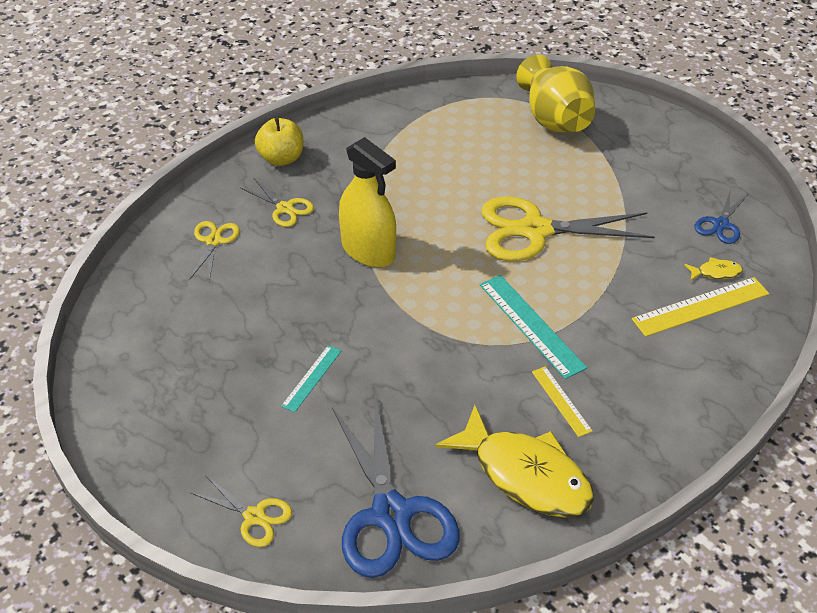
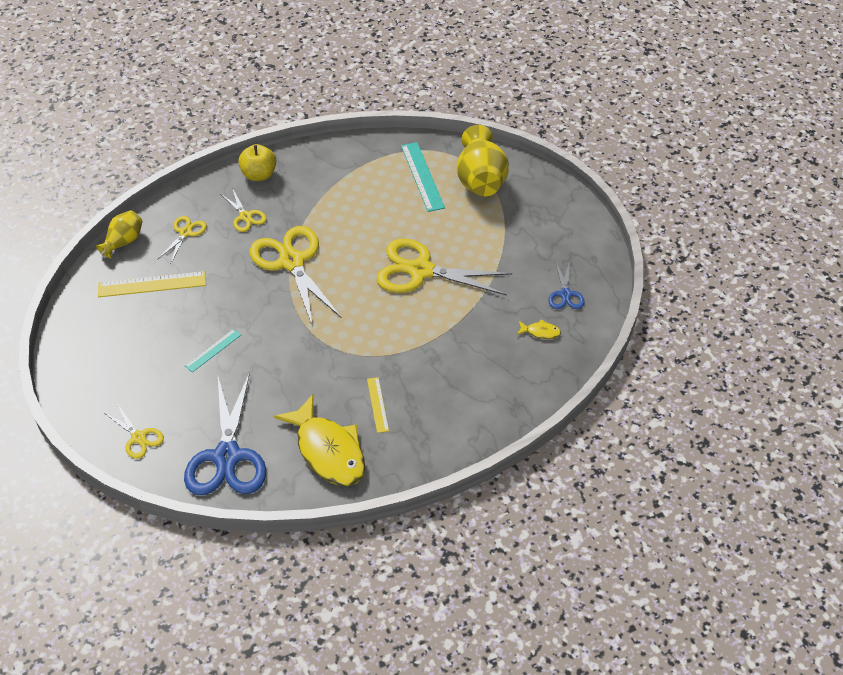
camera: 15 degrees right, 5 degrees up
(134, 267) = (124, 242): none -> yellow vase
(368, 250) = (292, 262): yellow spray bottle -> yellow scissors
(531, 325) = (383, 344): turquoise ruler -> turquoise ruler (422, 176)
(701, 306) = (515, 356): yellow ruler -> yellow ruler (152, 284)
(720, 224) = (565, 294): blue scissors -> blue scissors turned 45 degrees counterclockwise

